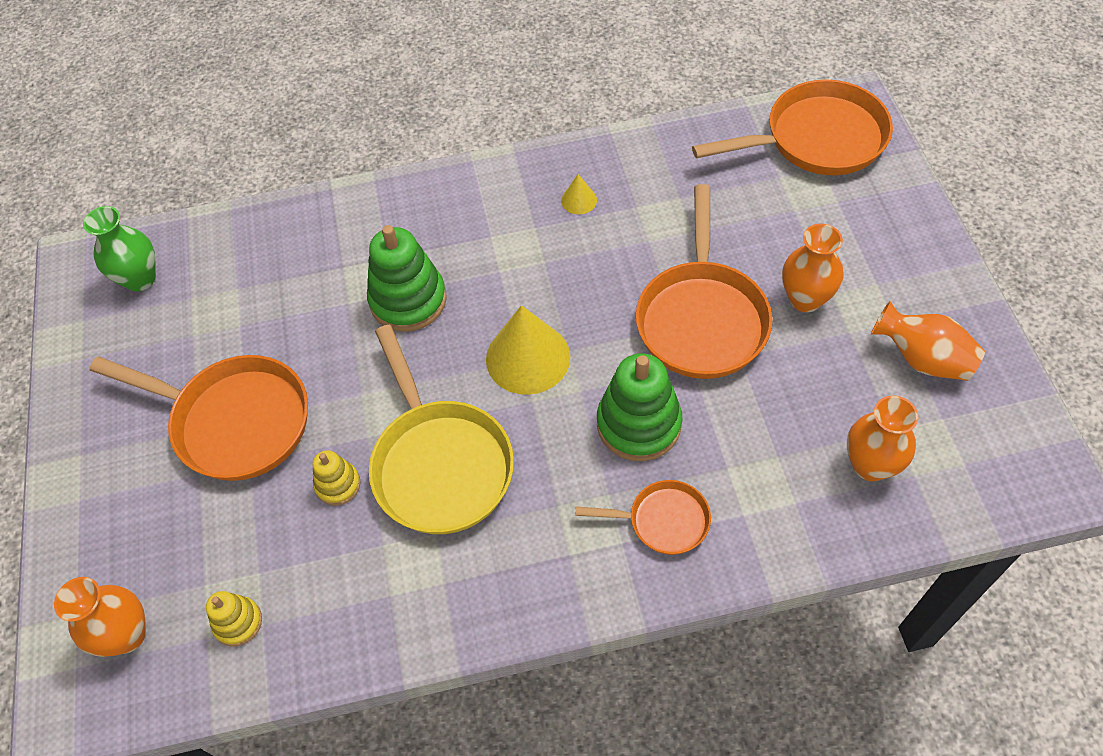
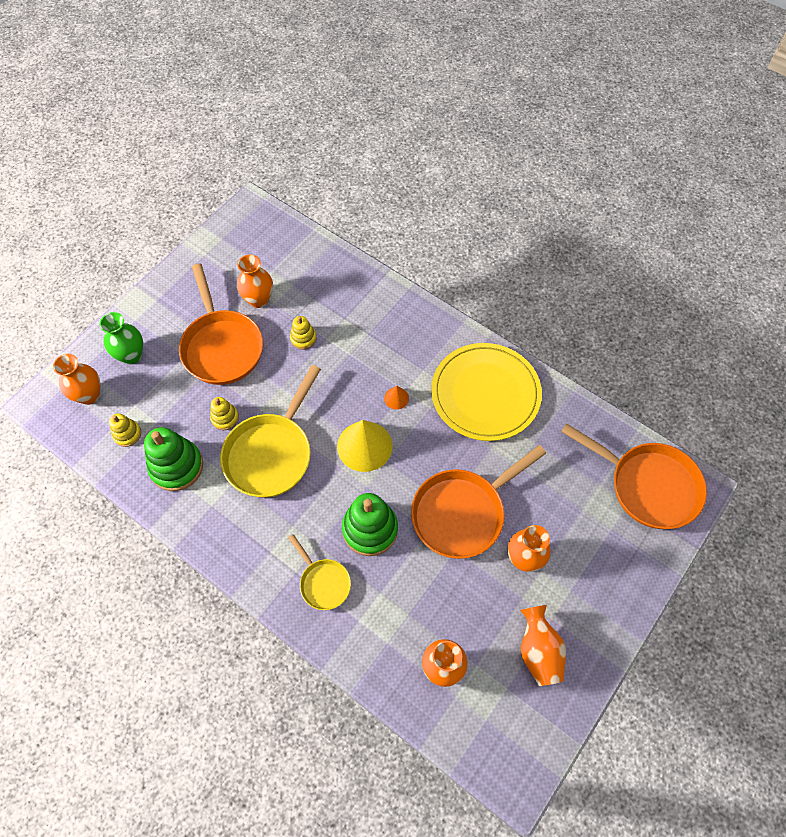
camera: 45 degrees right, 5 degrees up
(140, 279) = (262, 241): green vase -> green vase (131, 355)
(216, 337) = (259, 299): none -> orange vase
(322, 325) = (303, 338): none -> yellow stacking toy
(408, 300) = (350, 364): green stacking toy -> green stacking toy (176, 466)
(499, 285) = (396, 398): none -> orange cone
(579, 200) = (485, 393): yellow cone -> yellow plate
(662, 521) = (323, 582): orange pan -> yellow pan

